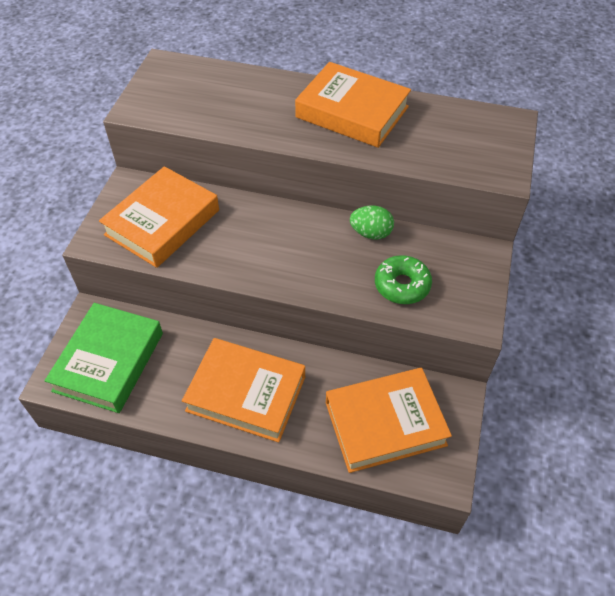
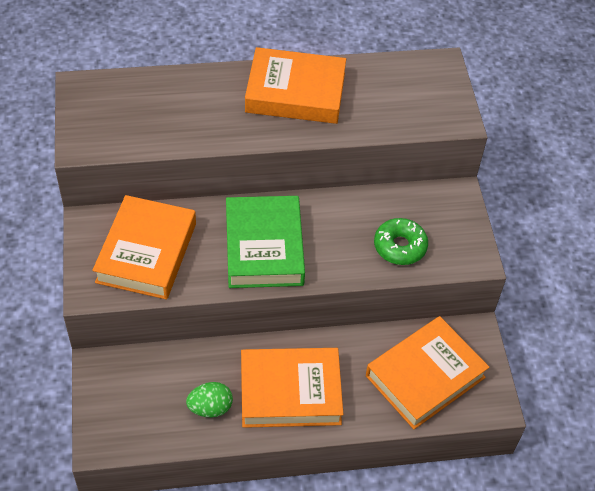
camera: 25 degrees left, 0 degrees up
(108, 361) = (143, 406): green book -> green book (264, 247)
(371, 233) = (350, 205): green egg -> green egg (210, 408)

